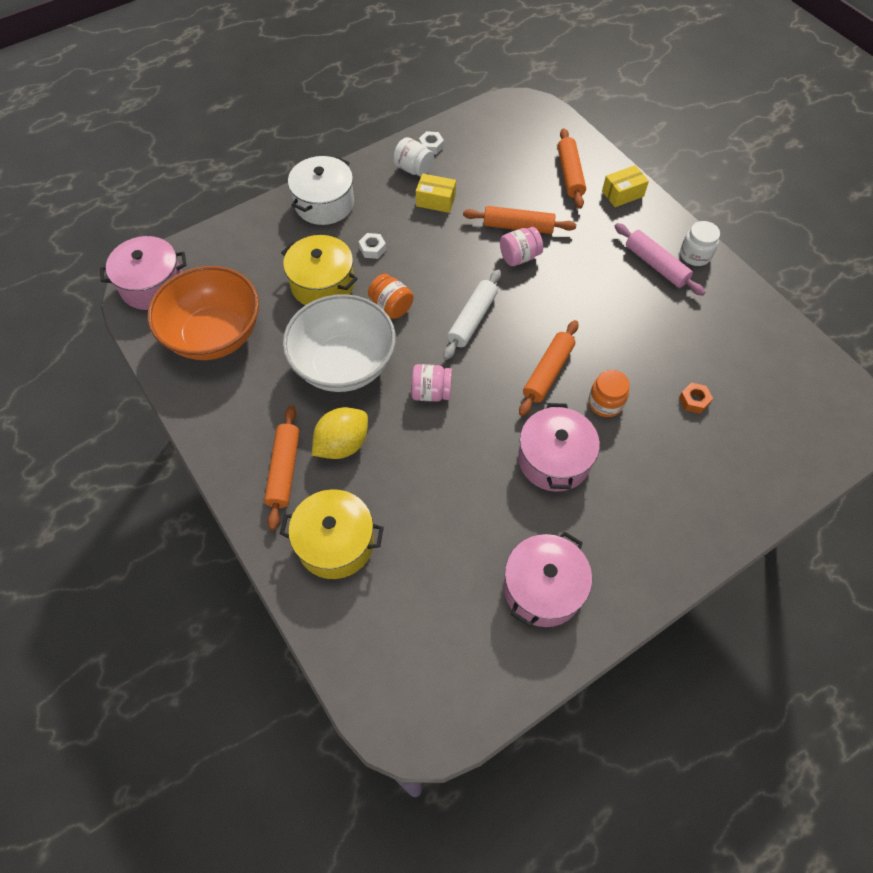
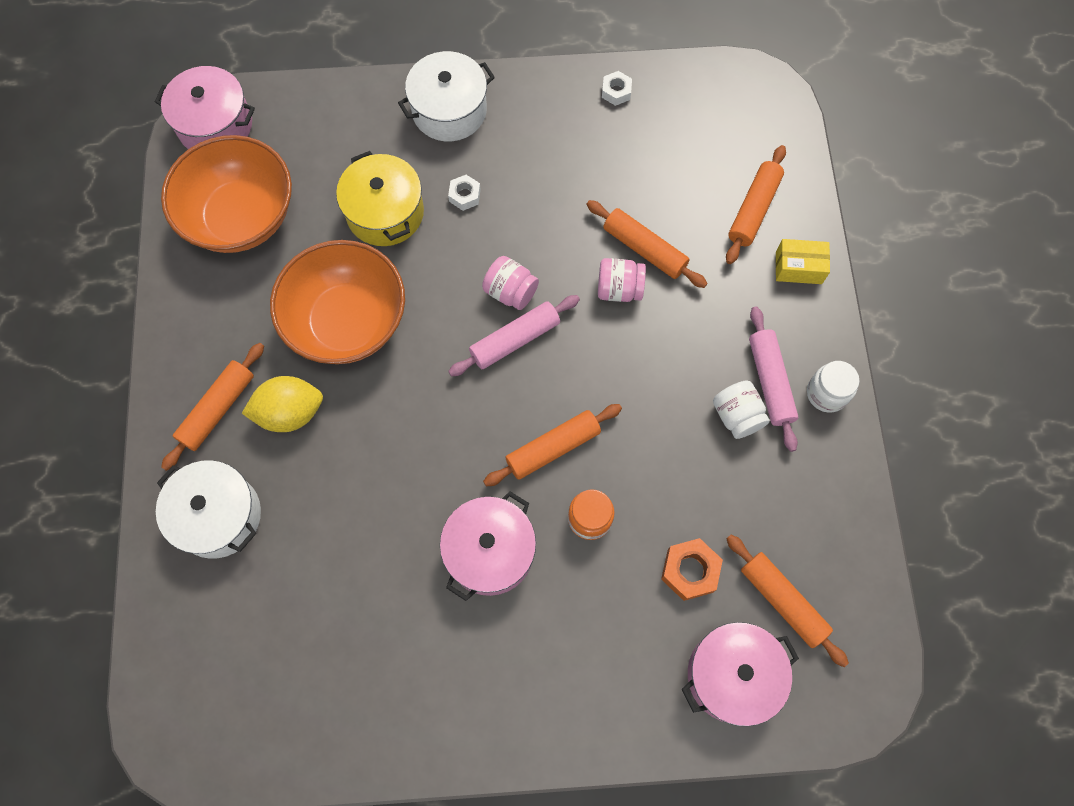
camera: 30 degrees right, 10 degrees up
(335, 543) = (218, 515): yellow pot -> white pot
(344, 365) = (347, 322): white bowl -> orange bowl
(391, 306) = (439, 278): orange jar -> none
(413, 169) = (576, 113): white jar -> white jar (737, 416)
(431, 392) = (415, 403): pink jar -> pink jar (510, 292)
(435, 201) = (573, 168): yellow box -> none
(472, 319) = (514, 340): white rolling pin -> pink rolling pin
(542, 588) = (383, 682): pink pot -> pink pot (732, 675)
(694, 400) = (690, 571): orange nut -> orange nut, size x1.57
(764, 387) = (782, 601): none -> orange rolling pin

